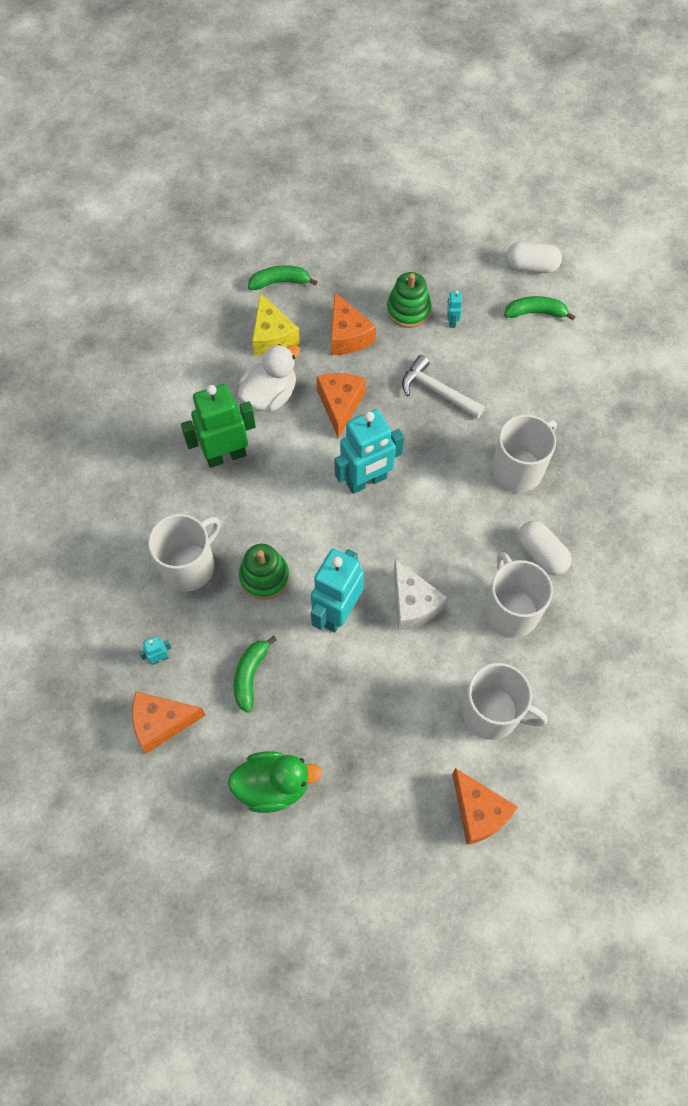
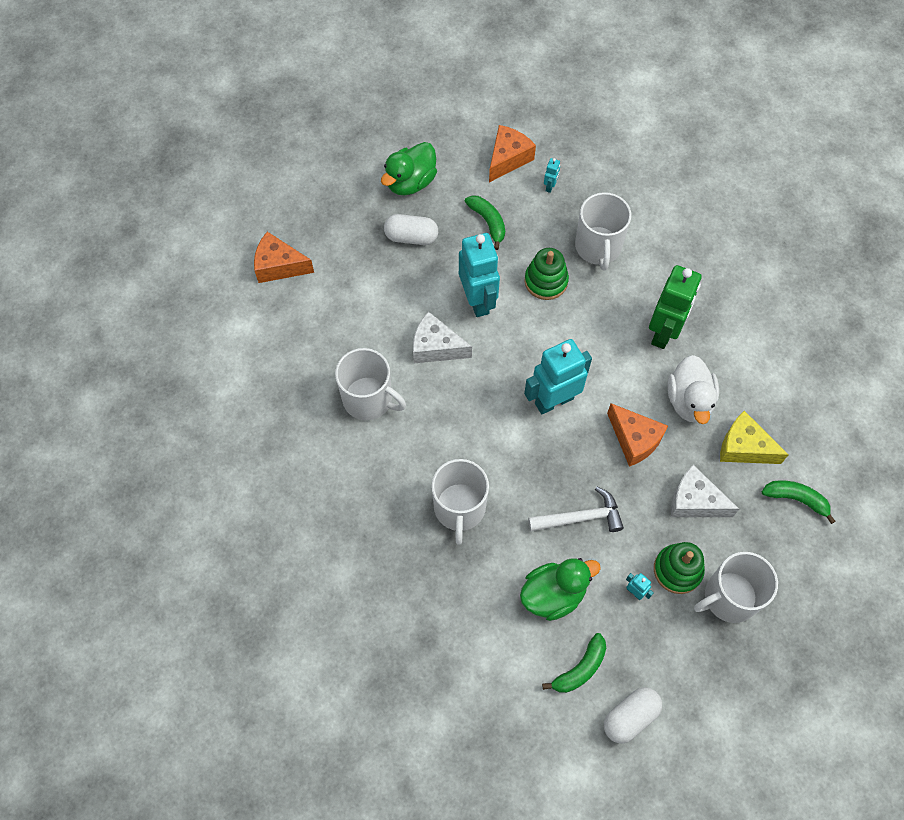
camera: 135 degrees right, 0 degrees up
(280, 282) = (796, 499): green banana -> green banana turned 105 degrees counterclockwise
(347, 335) = (694, 501): orange cheese -> white cheese
(366, 481) = (554, 400): turquoise robot -> turquoise robot turned 45 degrees clockwise
(492, 713) = (321, 326): white mug -> white mug (729, 597)
(508, 364) = (553, 594): none -> green duck
(541, 554) = (383, 457): white capsule -> white capsule (411, 237)

